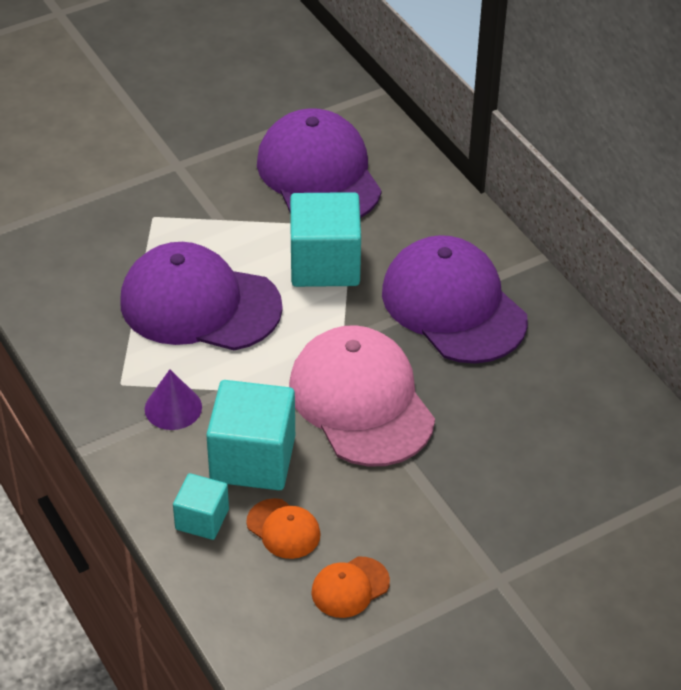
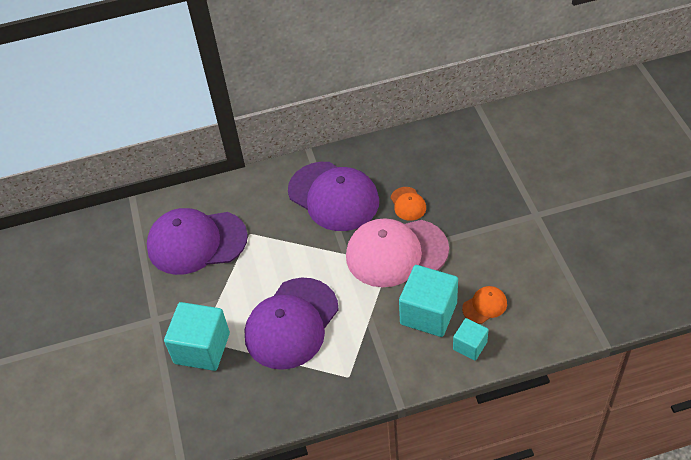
camera: 70 degrees left, 5 degrees up
(173, 408) = (377, 349): purple cone -> none
(325, 264) = (278, 252): turquoise cube -> turquoise cube (202, 348)
(350, 587) = (531, 281): orange cap -> orange cap (408, 204)
(453, 306) = (333, 196): purple cap -> purple cap turned 120 degrees counterclockwise

